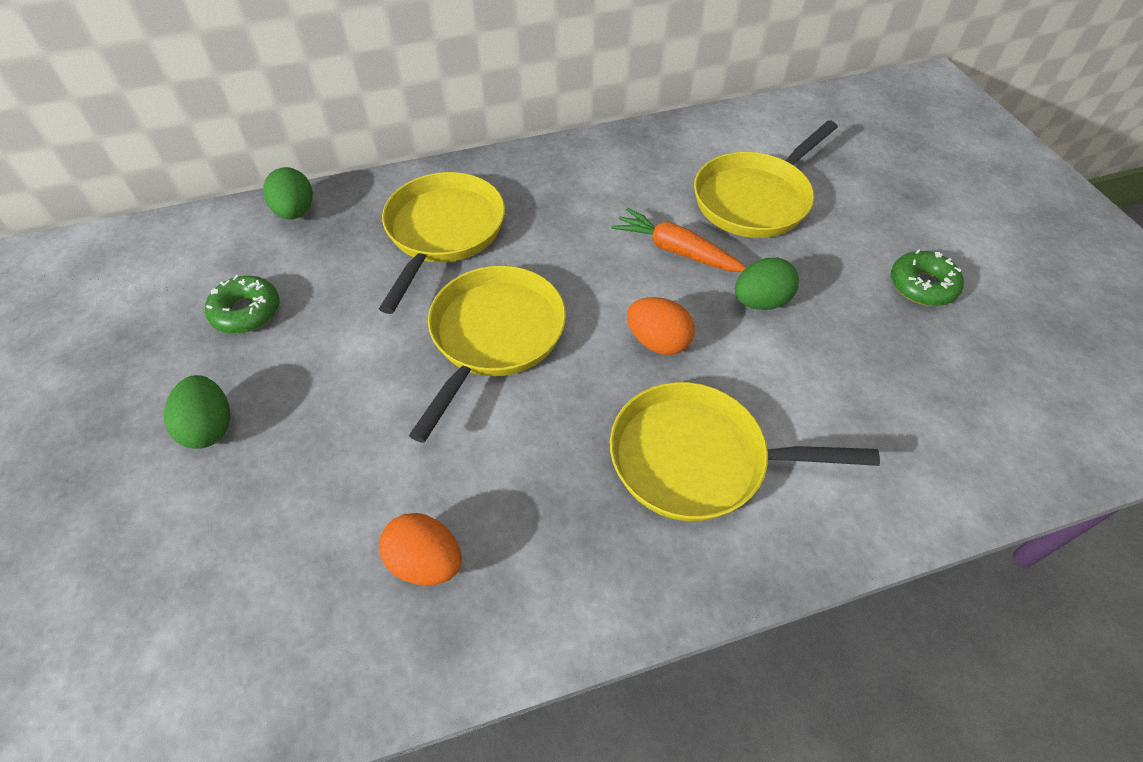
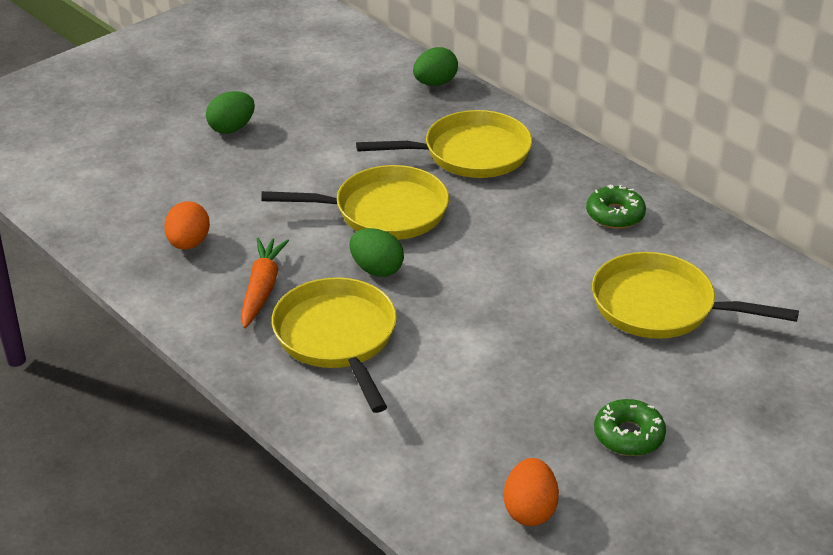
camera: 65 degrees right, 15 degrees down
(246, 312) = (328, 103): green donut -> green donut (615, 215)
(658, 342) = (437, 291): orange egg -> orange egg (529, 510)
(677, 251) = (549, 276): orange carrot -> orange carrot (262, 289)
(760, 302) = (526, 337): green egg -> green egg (376, 269)

